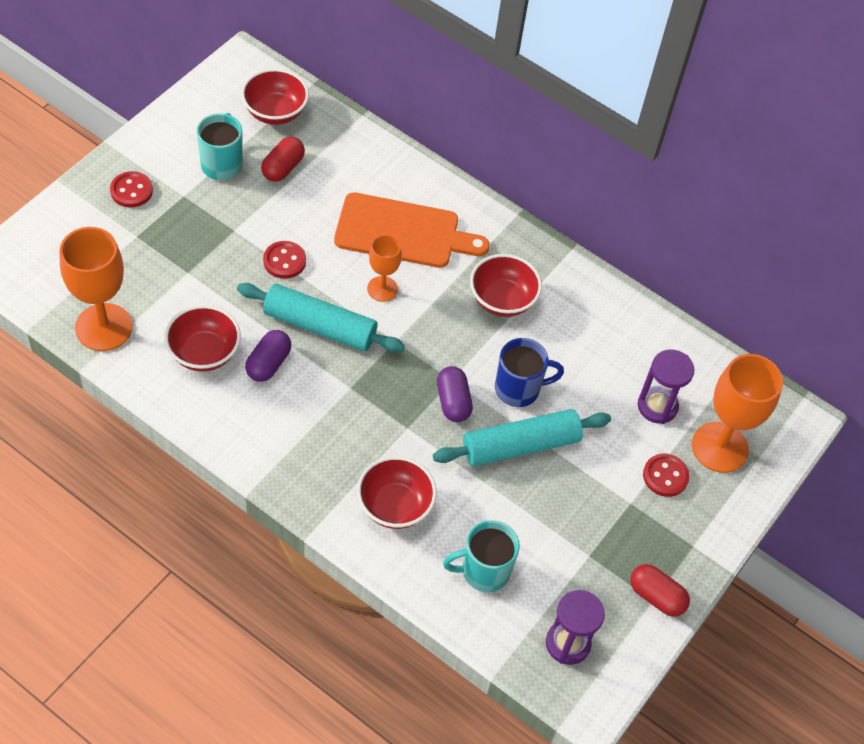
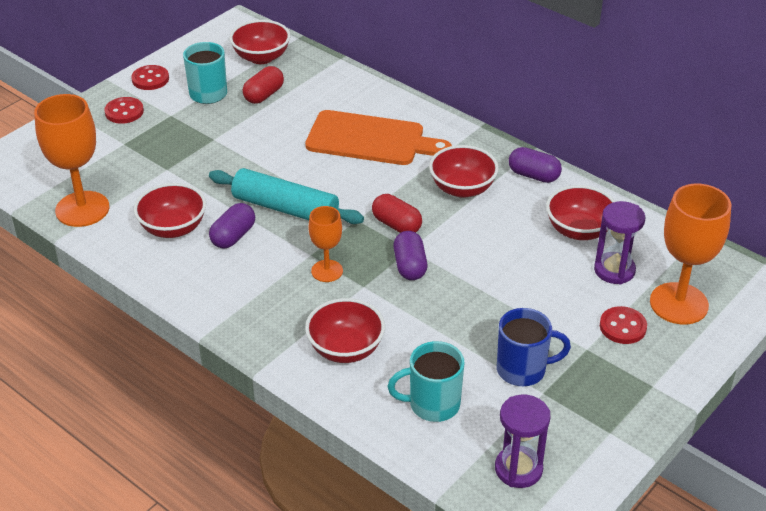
camera: 10 degrees right, 15 degrees down
(284, 261) = (257, 160): red button -> red button (150, 79)
(382, 289) = (348, 180): orange goblet -> orange goblet (327, 271)
(519, 389) = (475, 256): blue mug -> blue mug (523, 370)
(520, 446) = (475, 301): turquoise rolling pin -> none
(575, 282) = (533, 175): none -> purple capsule
(622, 355) = (579, 230): none -> red bowl
(656, 596) = (613, 429): red capsule -> red capsule (396, 225)

